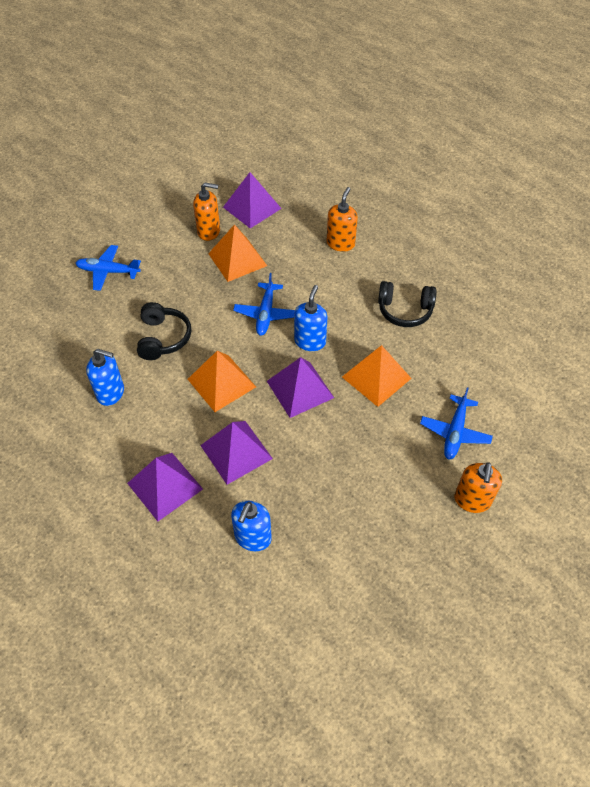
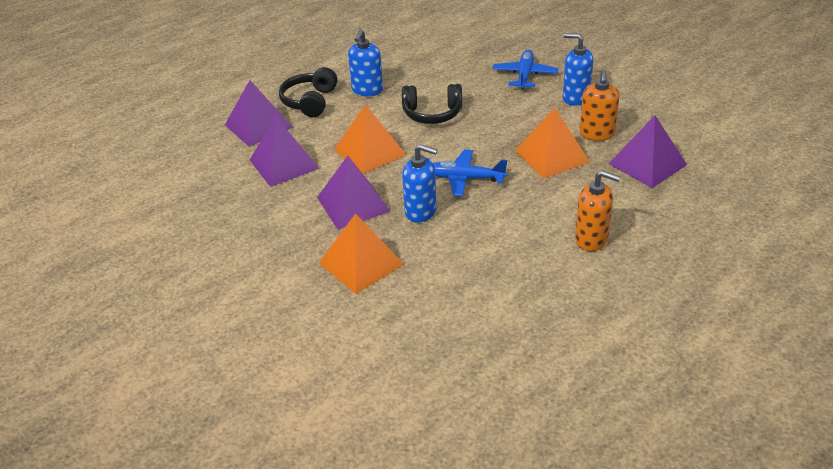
camera: 95 degrees right, 15 degrees down
(253, 538) = (189, 176): blue soap dispenser -> blue soap dispenser (575, 98)
(405, 310) = (469, 295): black headphones -> black headphones (310, 101)
(455, 432) = (268, 327): blue plane -> none
(472, 500) = (173, 333): orange soap dispenser -> none

